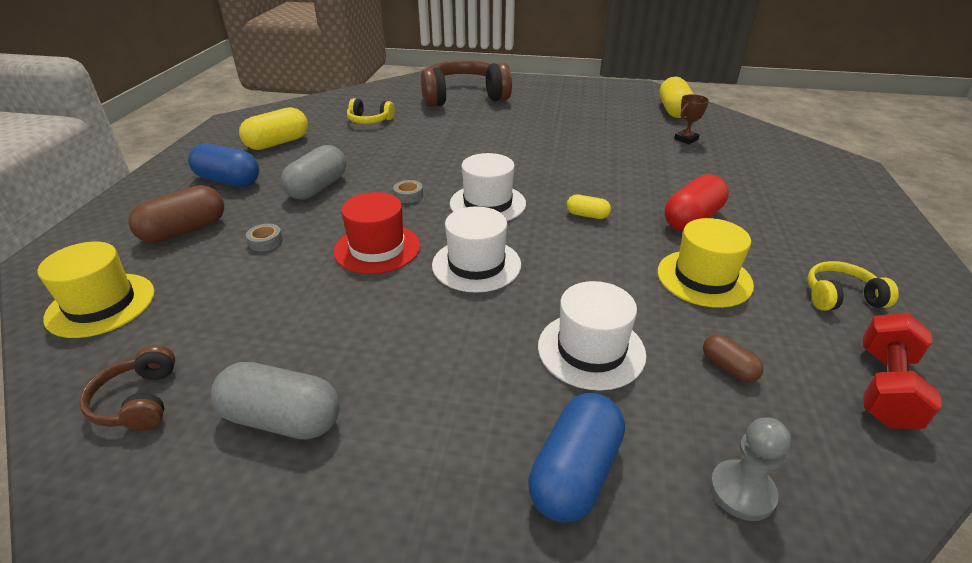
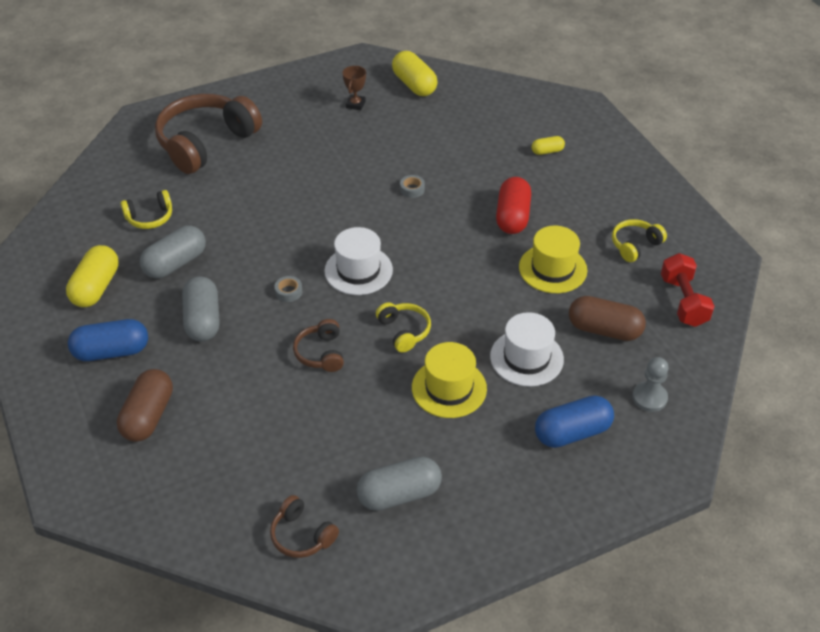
camera: 35 degrees left, 10 degrees up
(101, 305) = (178, 501): yellow hat -> yellow hat (449, 388)
(265, 242) = (229, 391): grey tape -> grey tape (412, 189)
(349, 149) = (175, 263): none -> grey capsule
(377, 248) = (321, 353): red hat -> brown headphones
(476, 265) = (404, 331): white hat -> yellow headphones
(575, 473) = (572, 432): blue capsule -> blue capsule turned 75 degrees clockwise
(587, 215) = (440, 247): yellow capsule -> yellow capsule (547, 151)
(686, 139) = (450, 123): brown trophy -> brown trophy (355, 104)
(728, 367) = (604, 330): brown capsule -> brown capsule, size x1.91

